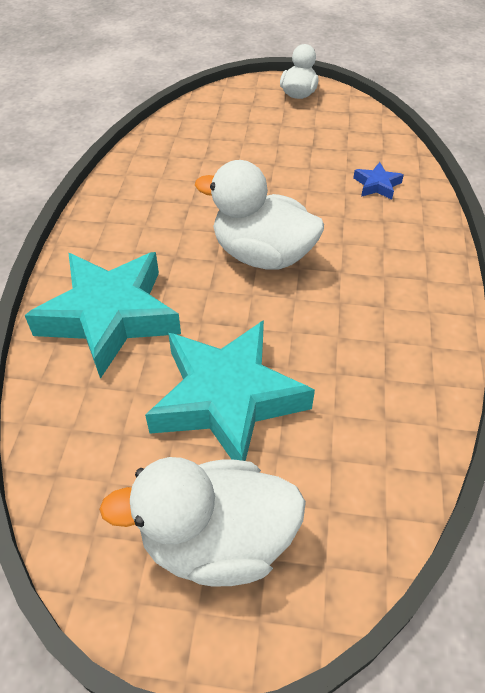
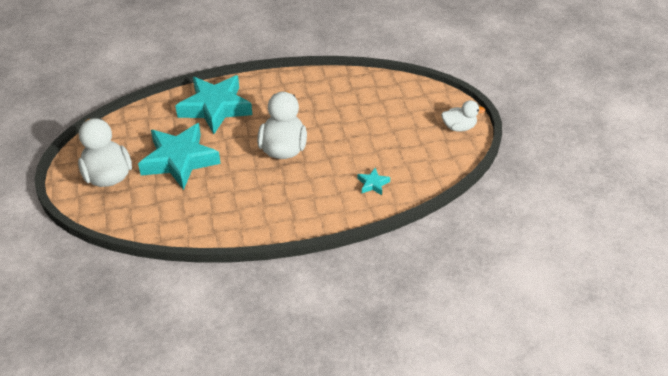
camera: 70 degrees right, 5 degrees down
(377, 185) = (373, 184): blue star -> turquoise star

